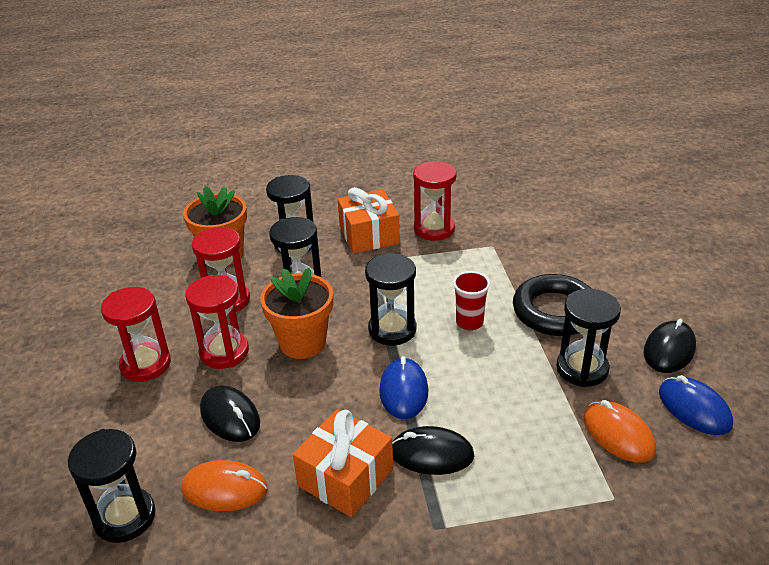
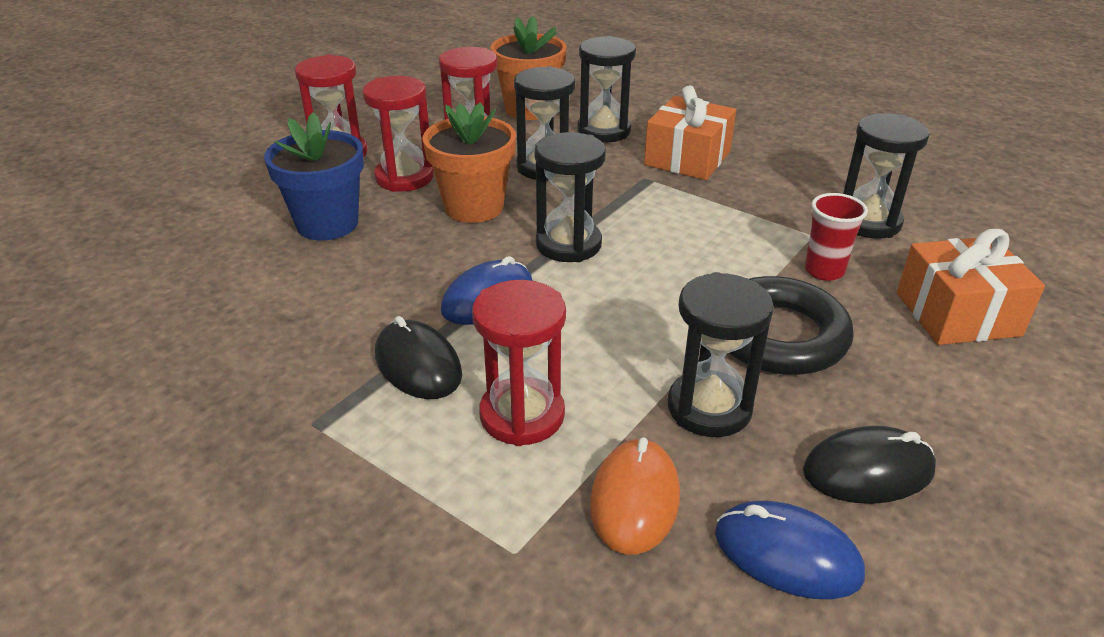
camera: 45 degrees right, 0 degrees up
(125, 517) = (153, 240): black hourglass -> black hourglass (868, 222)
(224, 489) = (235, 269): orange mouse -> none
(230, 416) = (327, 224): black mouse -> blue flower pot
(345, 477) = (322, 327): orange gift -> orange gift (957, 314)
(434, 229) = (768, 187): red hourglass -> red hourglass (522, 415)
(469, 322) = (657, 285): red cup -> red cup (824, 271)
(694, 408) = (787, 554): blue mouse -> blue mouse turned 75 degrees counterclockwise

